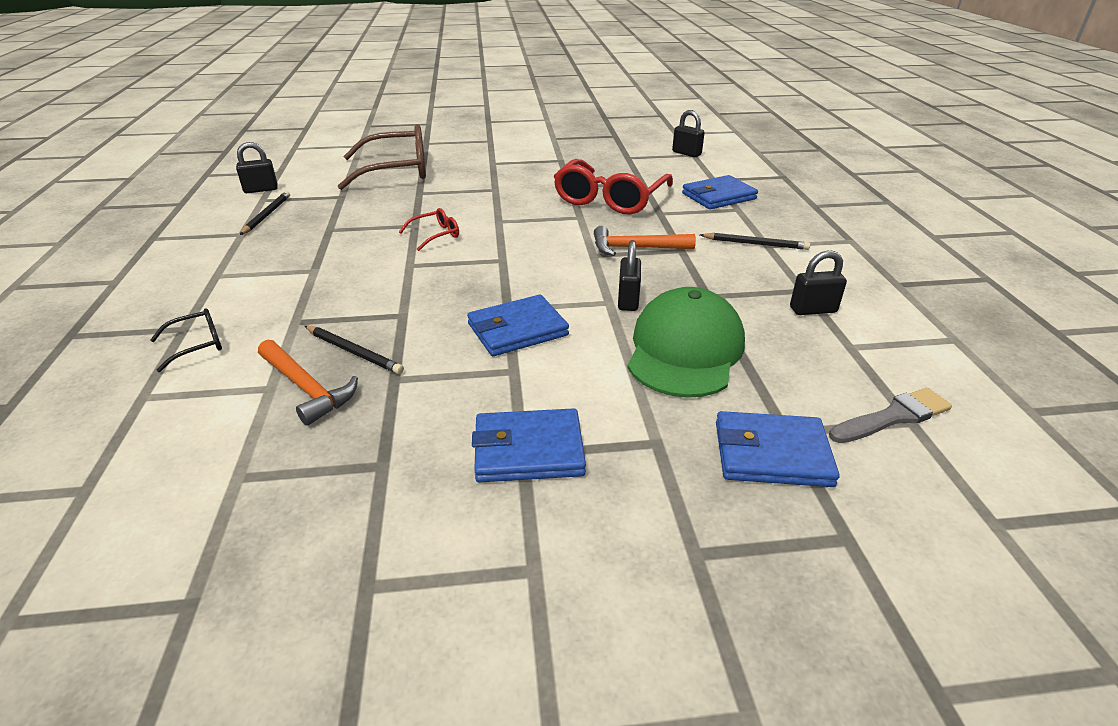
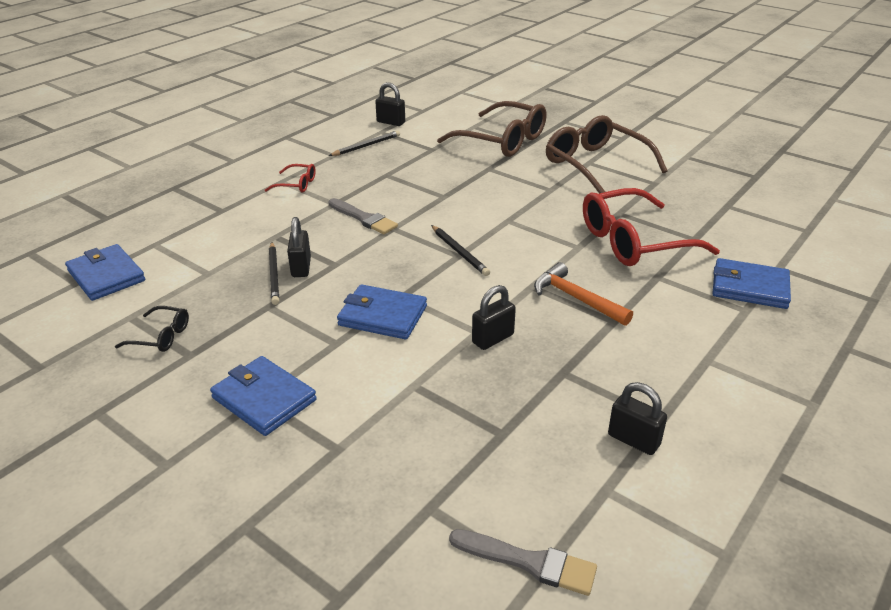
camera: 45 degrees right, 0 degrees up
(197, 345) = (213, 225): black glasses -> black glasses (161, 336)
(307, 388) = (222, 284): orange hammer -> none
(367, 269) = (364, 218): none -> grey brush
(435, 235) = (445, 211): red glasses -> red glasses (296, 184)
(501, 163) = (596, 165): none -> brown glasses
(685, 350) = (466, 402): green cap -> none
(686, 153) = (801, 226): black padlock -> black padlock (301, 267)
(755, 244) = (696, 352): black pencil -> black pencil (459, 252)
(772, 454) = (391, 512): blue wallet -> blue wallet (106, 276)

